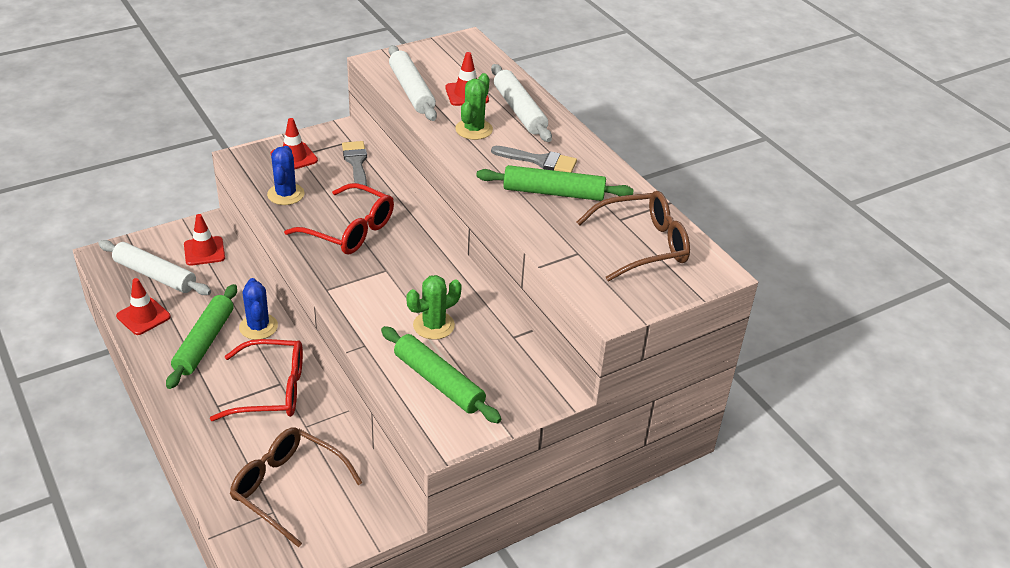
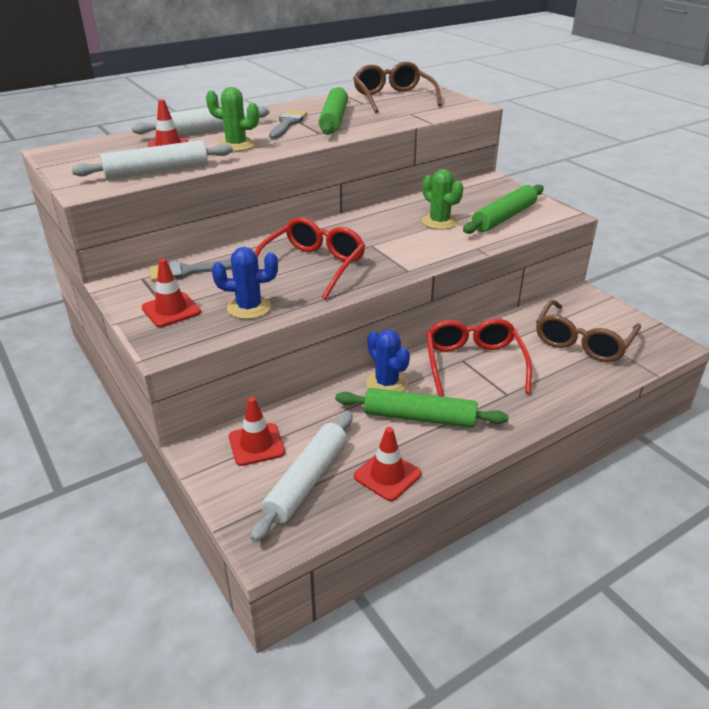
camera: 90 degrees left, 5 degrees down
(258, 327) = (386, 383): blue cactus -> blue cactus turned 75 degrees clockwise

